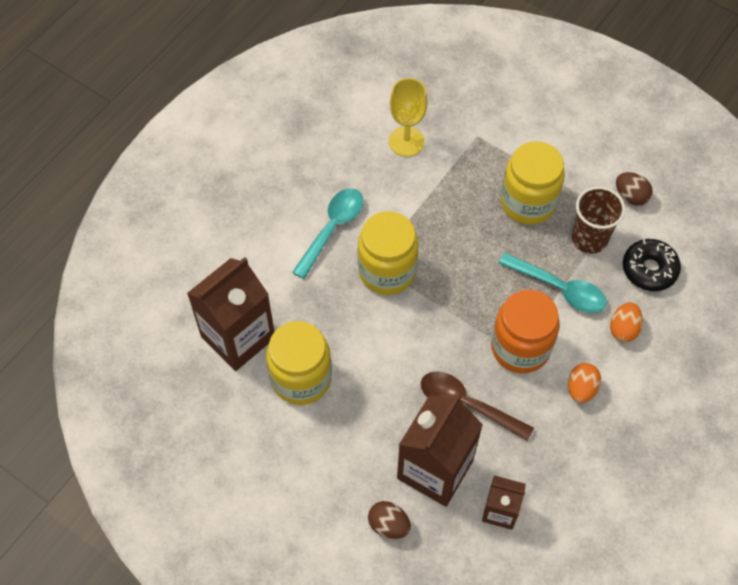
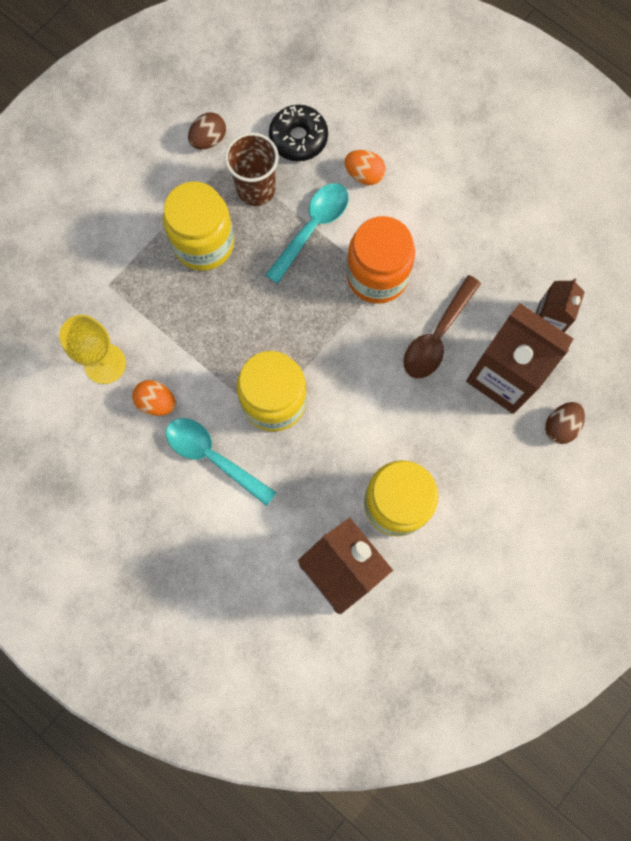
camera: 85 degrees left, 15 degrees up
(581, 389) = (427, 225): orange egg -> orange egg (157, 402)

